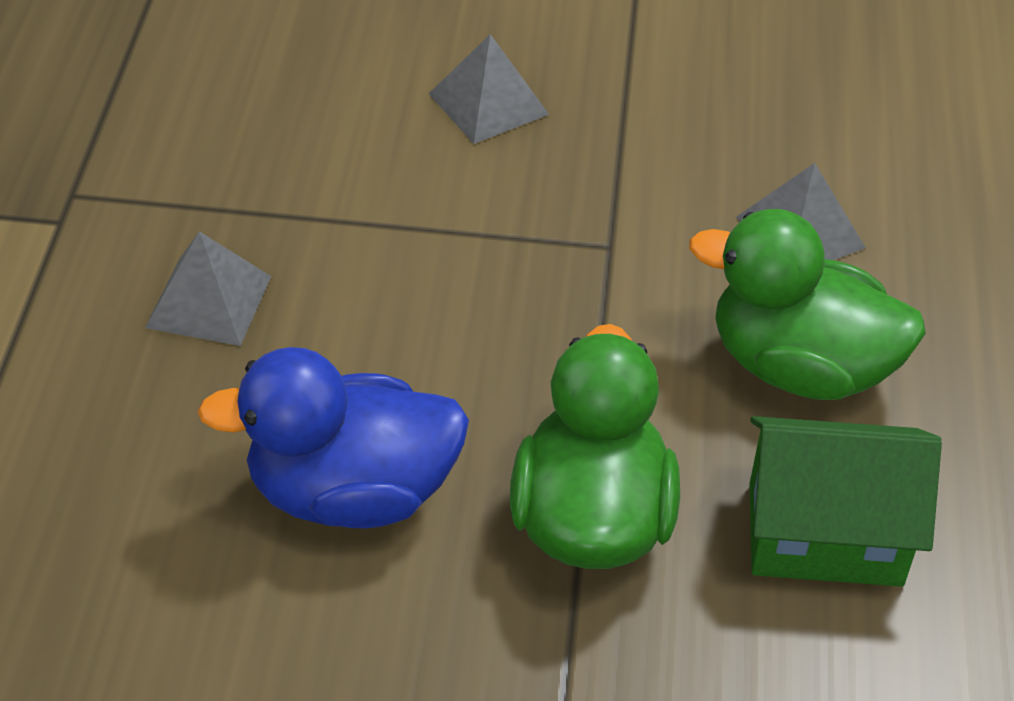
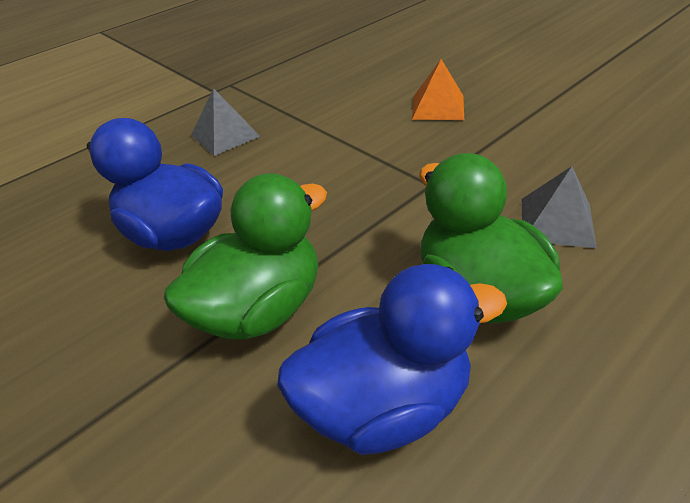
camera: 45 degrees right, 5 degrees down
(488, 104) = (438, 107): grey pyramid -> orange pyramid
(825, 534) = (385, 403): green house -> blue duck

